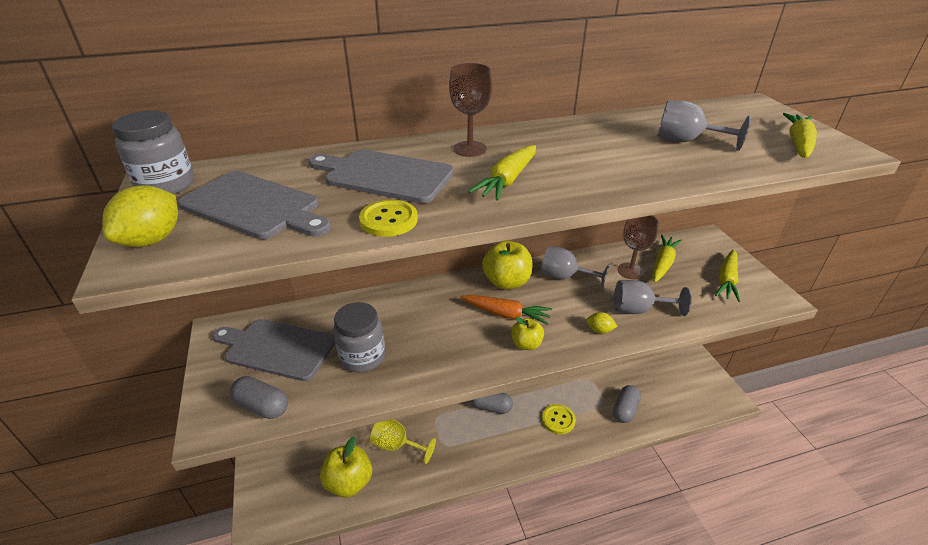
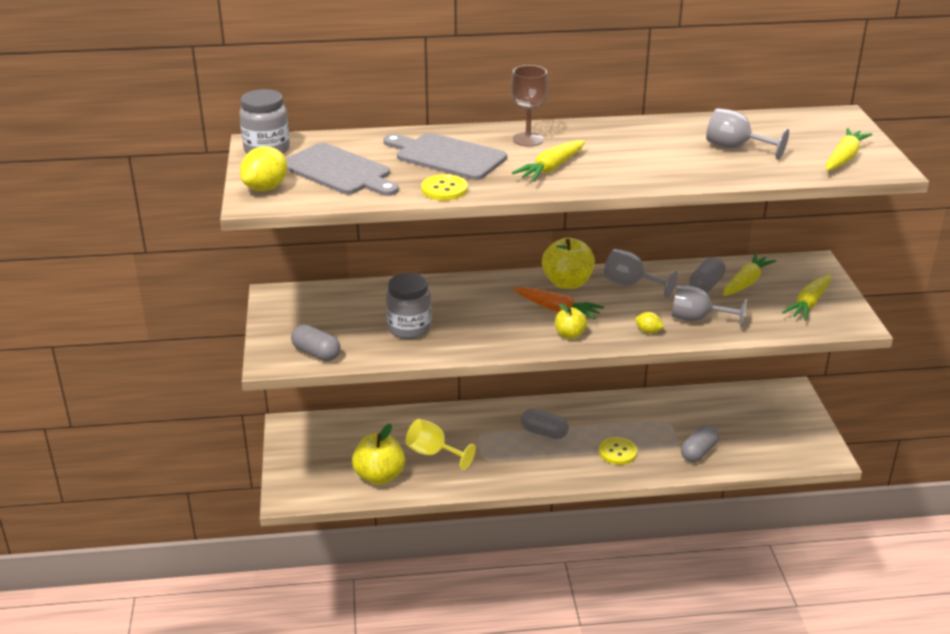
camera: 10 degrees right, 5 degrees down
(277, 349) = (329, 314): grey cutting board -> none
(630, 271) = (706, 285): brown goblet -> grey capsule

